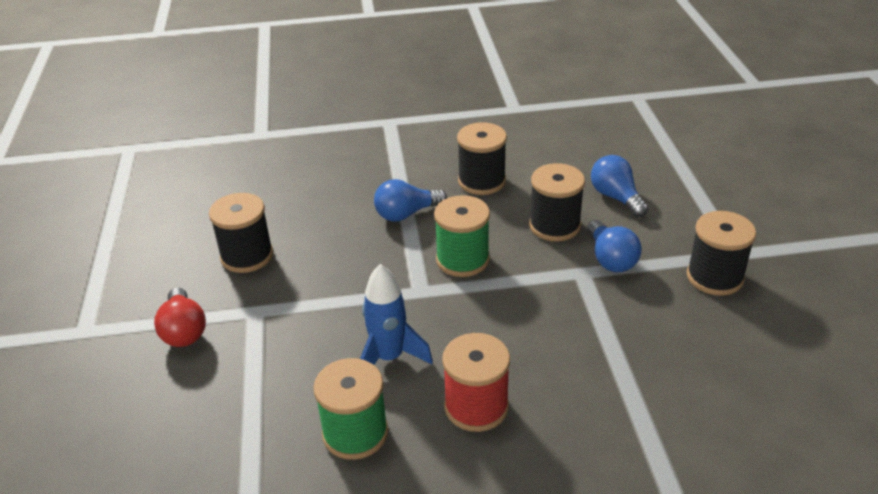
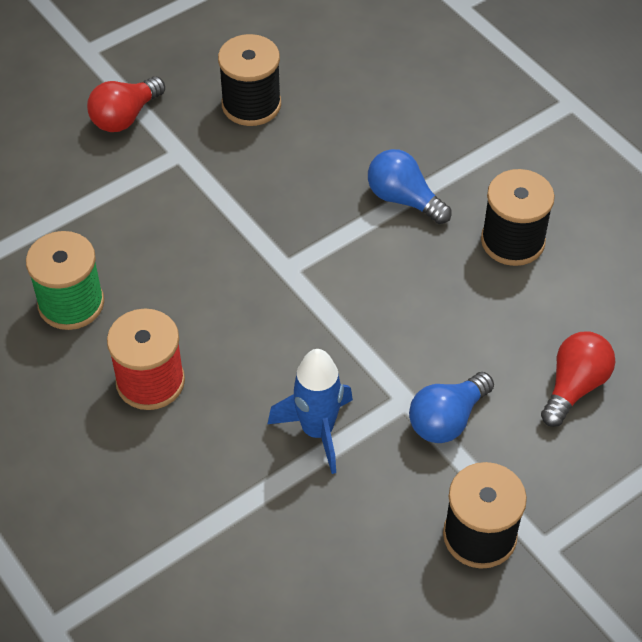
camera: 60 degrees right, 15 degrees up
(389, 358) = (176, 285): blue rocket -> blue rocket (317, 431)
(462, 260) = (357, 282): green spool -> none
(554, 226) = (474, 343): black spool -> none
(616, 197) = (574, 386): blue light bulb -> red light bulb

